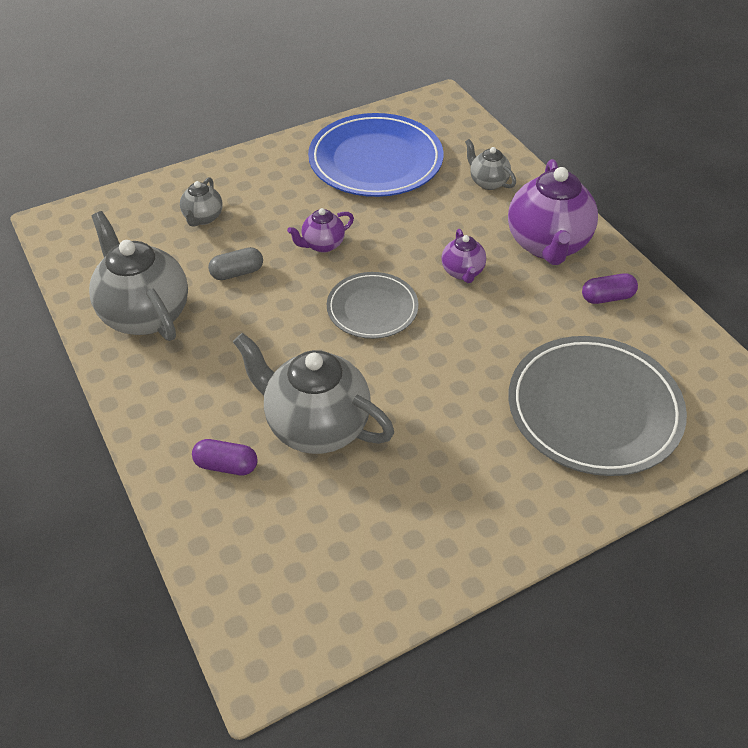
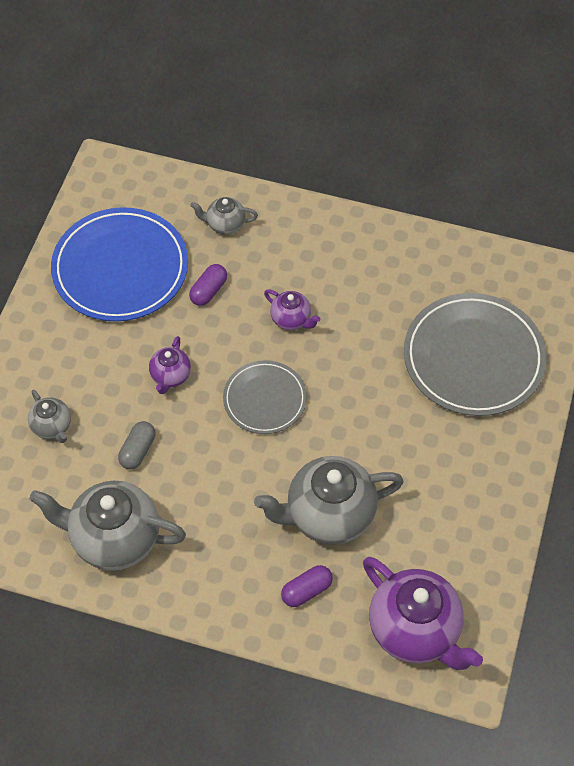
camera: 45 degrees left, 10 degrees up
(547, 245) = (322, 250): purple teapot -> purple teapot (415, 630)
(607, 297) = (401, 264): purple capsule -> purple capsule (208, 291)

